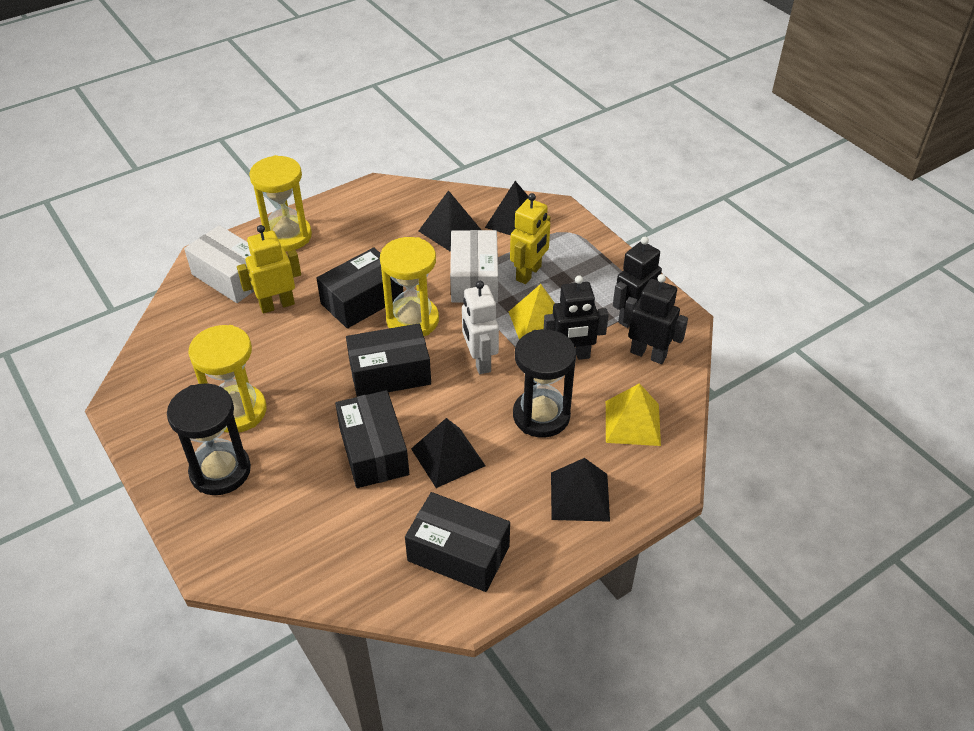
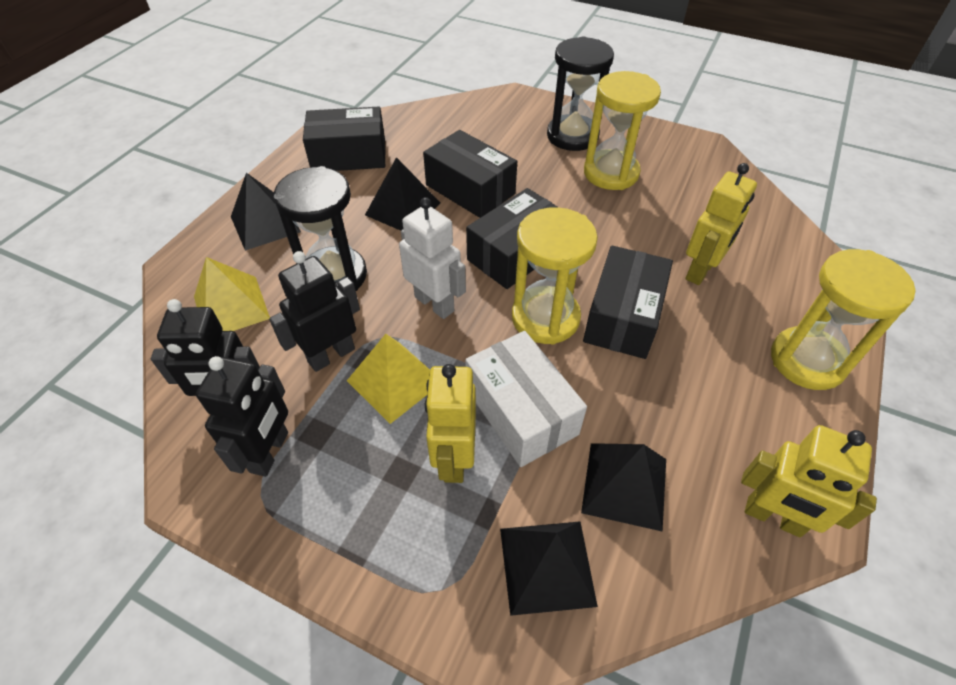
camera: 150 degrees right, 5 degrees up
(231, 277) = (786, 279): white box -> none
(393, 195) = (773, 517): none -> yellow robot

